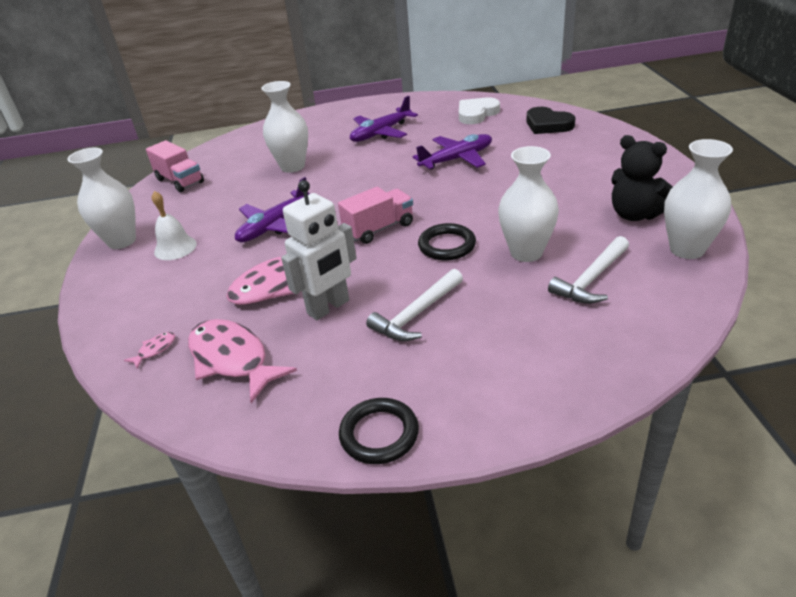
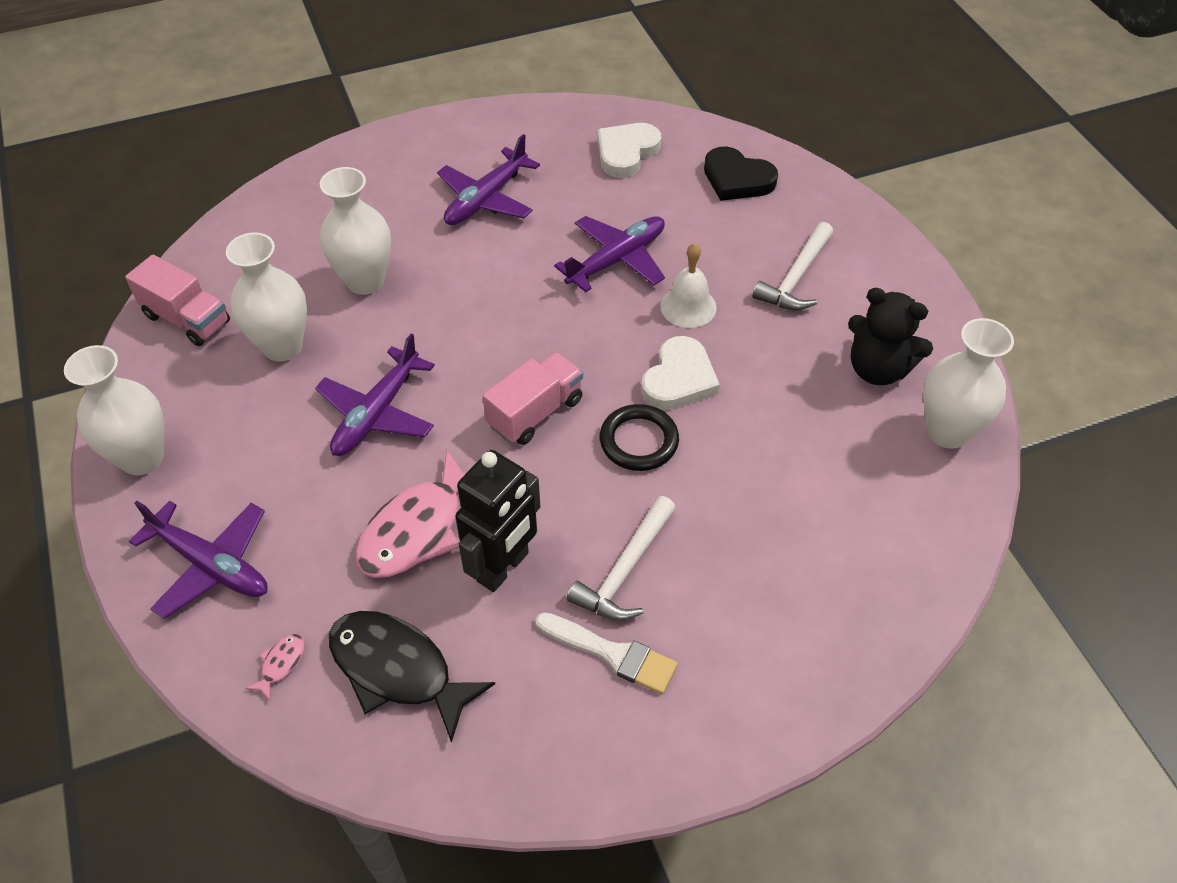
camera: 15 degrees left, 15 degrees up
(136, 294) = (210, 564): none -> purple plane
(175, 248) = (236, 467): white bell -> white bell (688, 307)
(232, 359) = (398, 670): pink fish -> black fish
(329, 307) = (503, 567): white robot -> black robot
(379, 434) = (622, 766): black ring -> none
(392, 362) = (612, 654): none -> white brush
(484, 216) = (679, 379): none -> white heart
(526, 252) = (747, 449): white vase -> white vase (282, 346)
(591, 279) = (837, 492): white hammer -> white hammer (796, 277)

